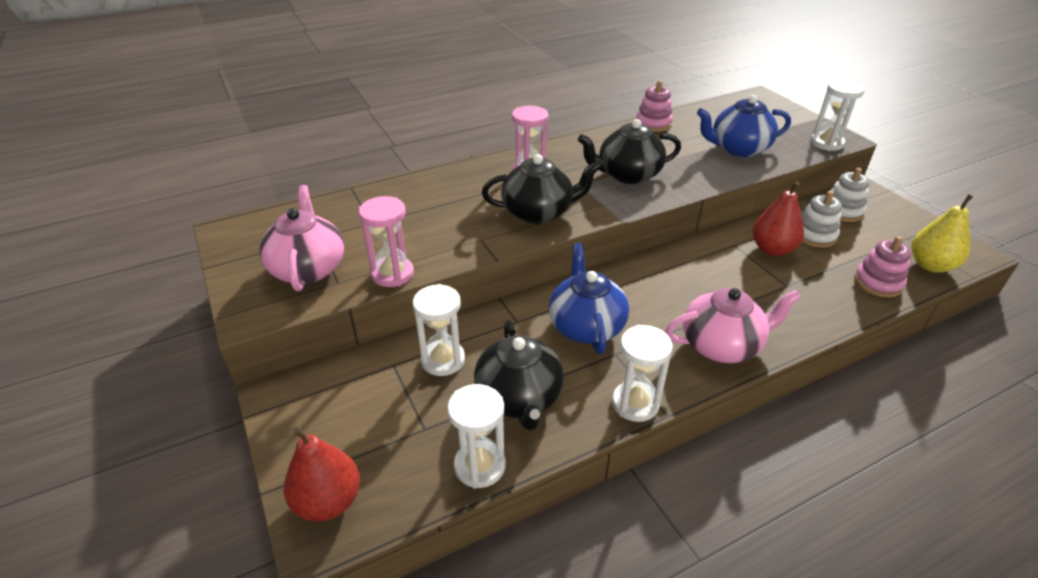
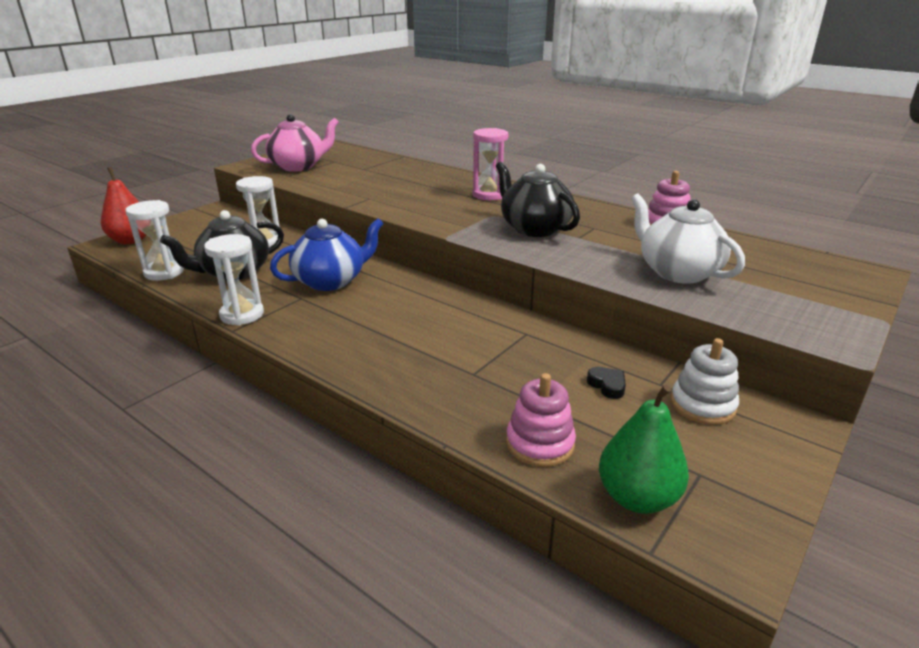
camera: 65 degrees right, 10 degrees down
(392, 274) = (306, 184): pink hourglass -> none
(538, 212) = (427, 207): black teapot -> none
(721, 345) = (339, 344): pink teapot -> none
(738, 148) = (677, 272): blue teapot -> white teapot
(772, 249) = (541, 357): red pear -> none
(814, 235) = (607, 385): white stacking toy -> black heart
(826, 143) = (795, 327): white hourglass -> none
(930, 265) = (637, 498): yellow pear -> green pear

